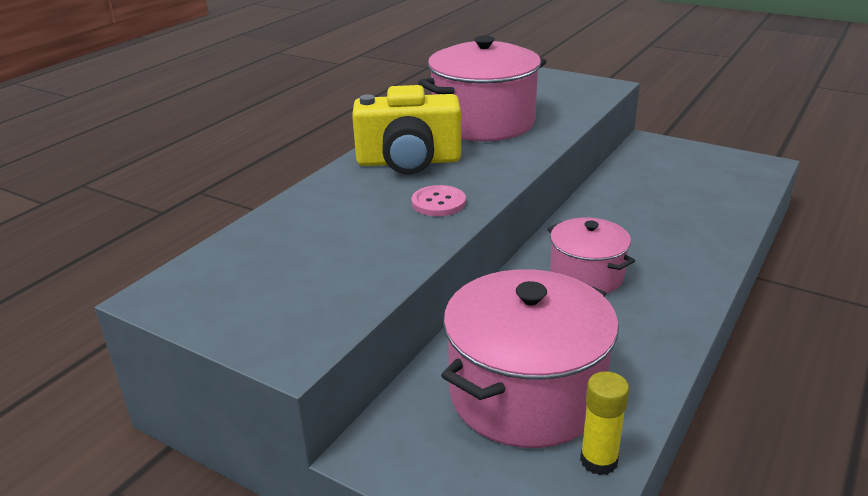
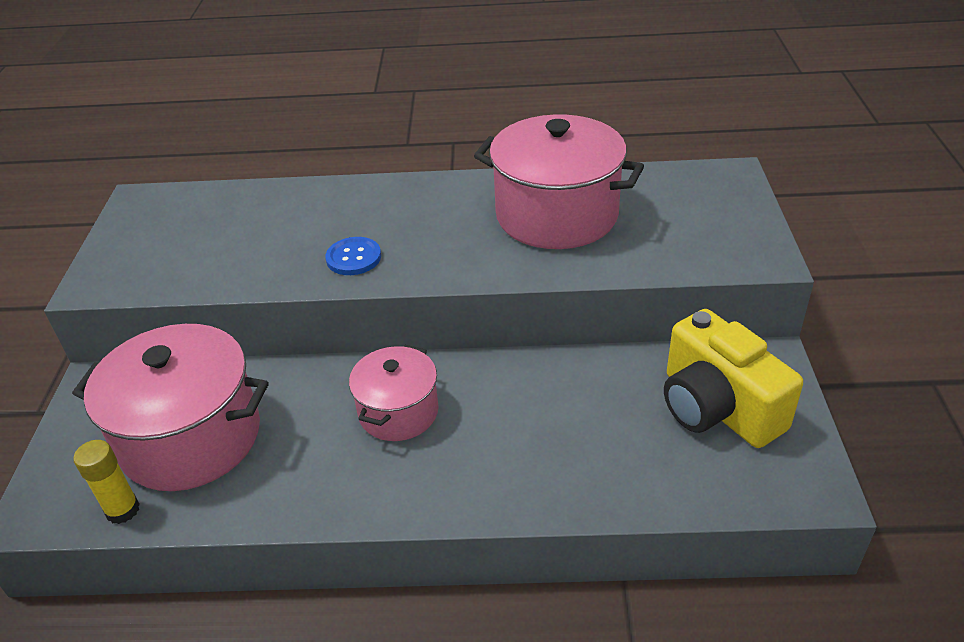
camera: 60 degrees right, 10 degrees up
(409, 162) = (424, 209): yellow camera -> yellow camera (717, 408)
(438, 203) = (353, 258): pink button -> blue button

